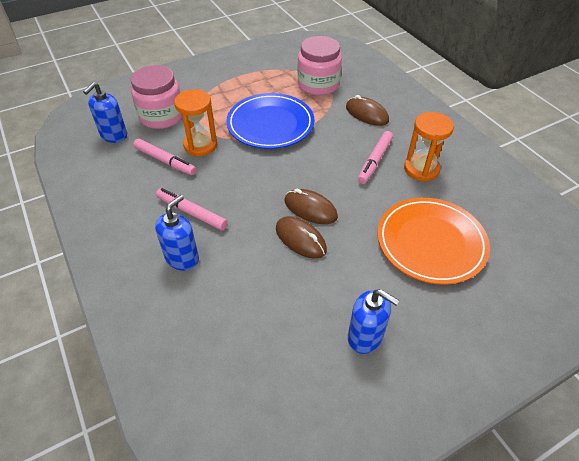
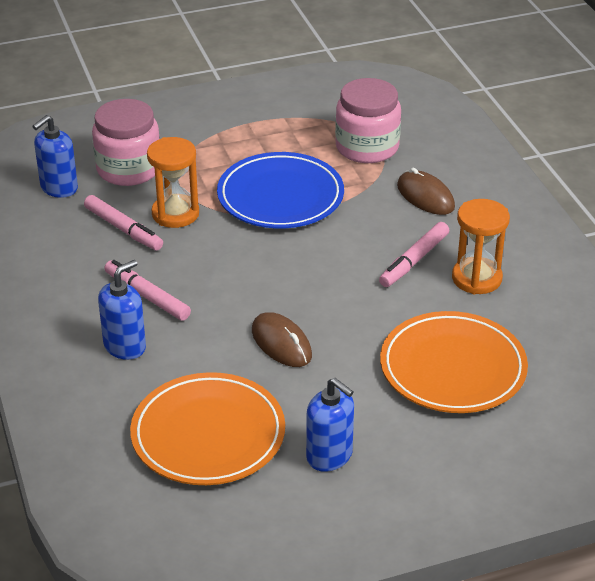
camera: 10 degrees right, 10 degrees down
(264, 331) = (208, 434): none -> orange plate
(310, 209) = (305, 310): brown mouse -> none

